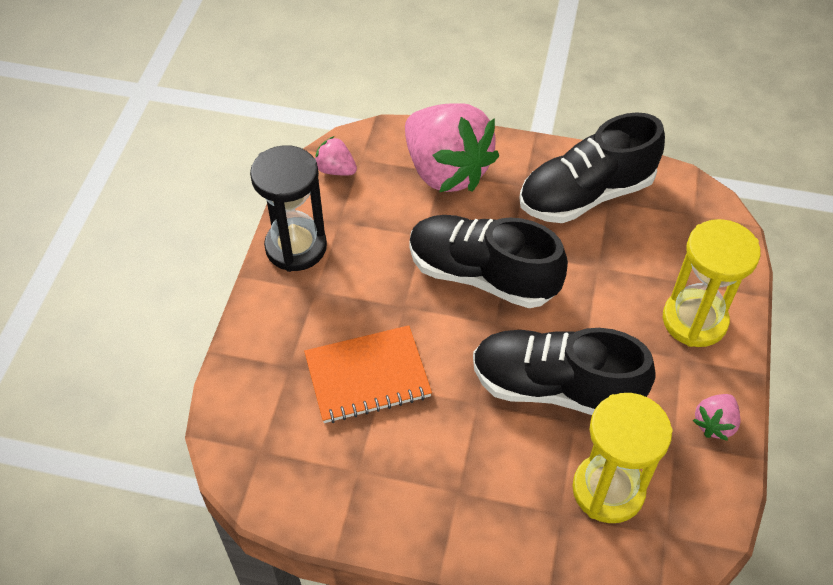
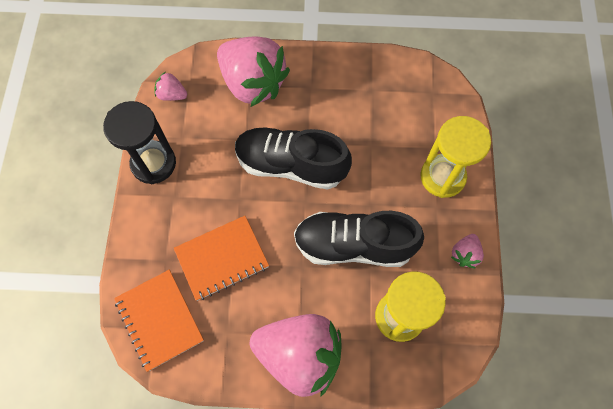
camera: 10 degrees left, 15 degrees up
(268, 440) = (159, 320): none -> orange notebook
(456, 517) = (299, 355): none -> pink strawberry
(586, 195) = (355, 88): black shoe -> none

